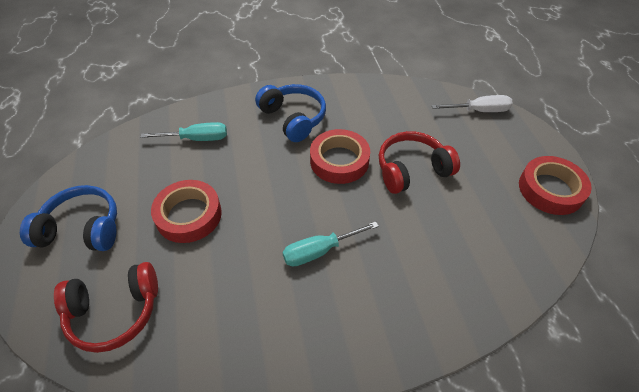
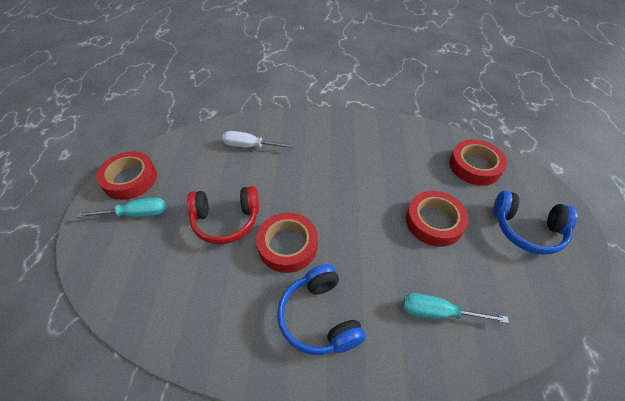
camera: 165 degrees left, 0 degrees up
(115, 312) = (475, 166): red headphones -> red tape
(320, 251) = (330, 174): turquoise screwdriver -> turquoise screwdriver (136, 214)
(479, 111) = (106, 274): white screwdriver -> white screwdriver (250, 146)

